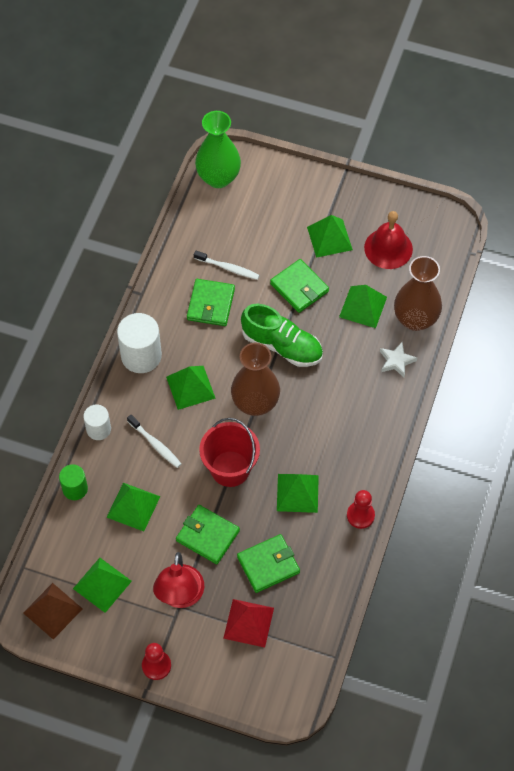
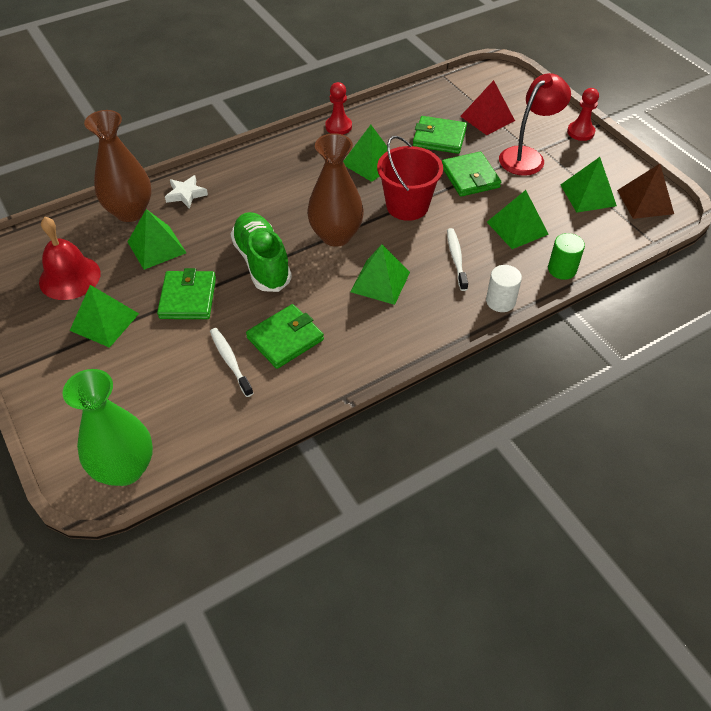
camera: 140 degrees left, 10 degrees down
(141, 356) = (401, 337): white cylinder -> none

